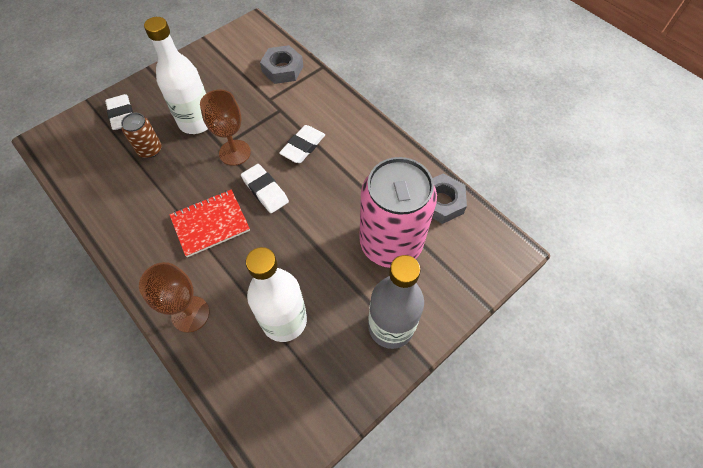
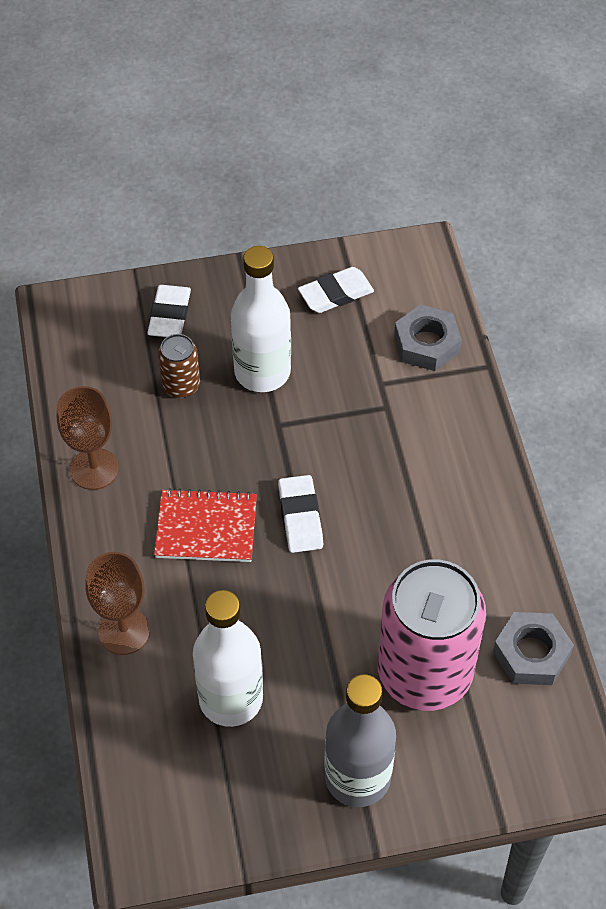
camera: 30 degrees right, 5 degrees down
(235, 152) = (289, 442): brown goblet -> brown goblet (94, 469)
(303, 146) = (387, 478): white eraser -> white eraser (335, 294)

